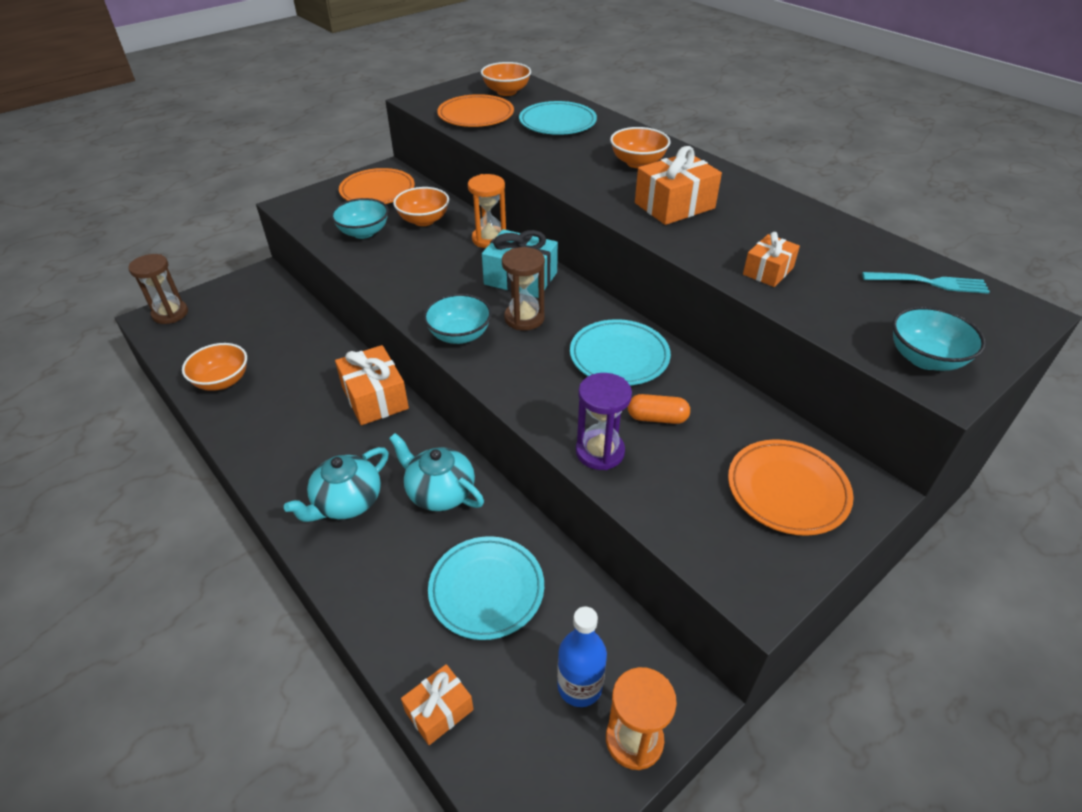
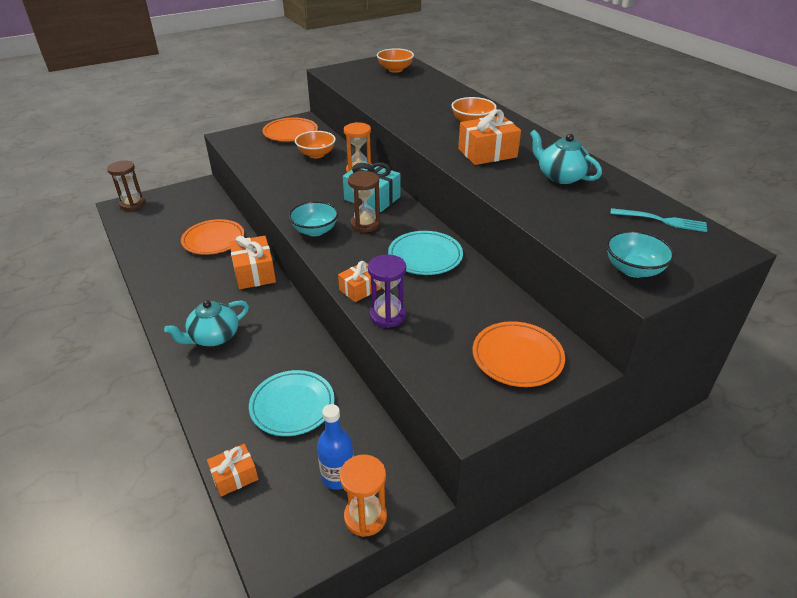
camera: 10 degrees right, 5 degrees down
(222, 381) = (154, 250): orange bowl -> none
(363, 232) = (271, 159): turquoise bowl -> none
(439, 492) = (280, 338): turquoise teapot -> turquoise teapot (560, 176)
(476, 115) = (366, 84): orange plate -> orange plate (213, 240)
(557, 123) = (424, 92): turquoise plate -> none
(657, 418) = (438, 299): orange capsule -> none
(768, 271) = (538, 201): orange gift -> orange gift (360, 289)

